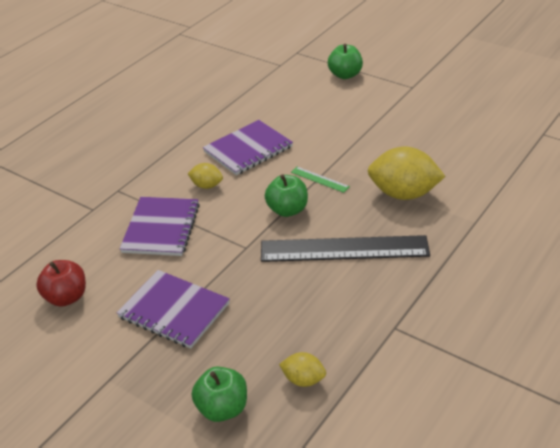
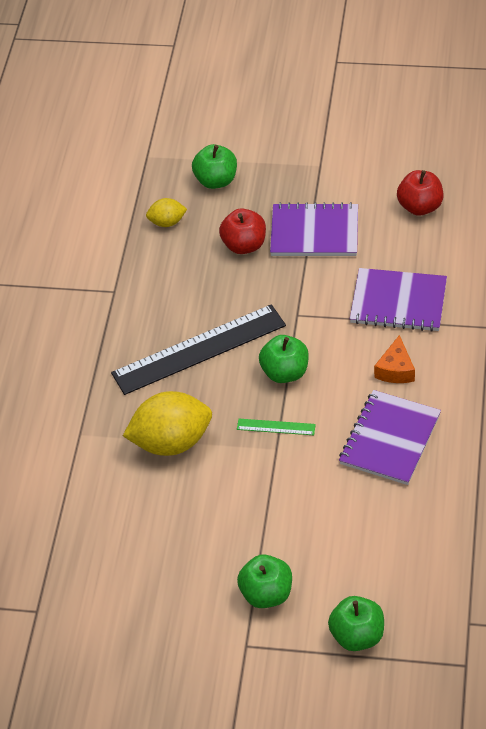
camera: 155 degrees right, 10 degrees up
(161, 228) = (398, 302): purple notebook -> purple notebook turned 60 degrees counterclockwise
(206, 186) = (395, 369): yellow lemon -> orange cheese
(245, 324) = (244, 245): none -> red apple
(385, 103) = (266, 594): none -> green apple

